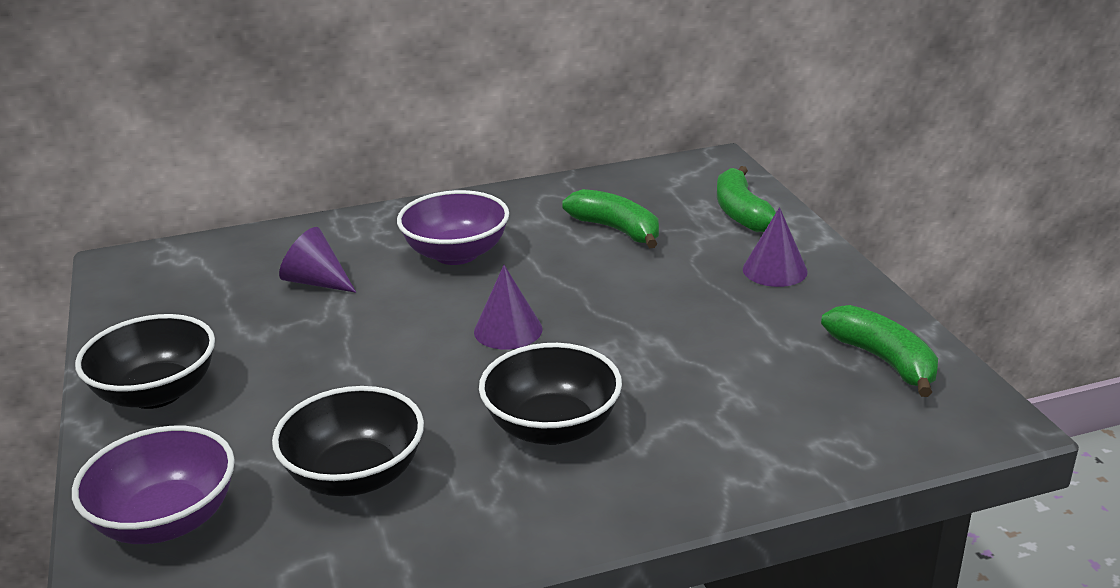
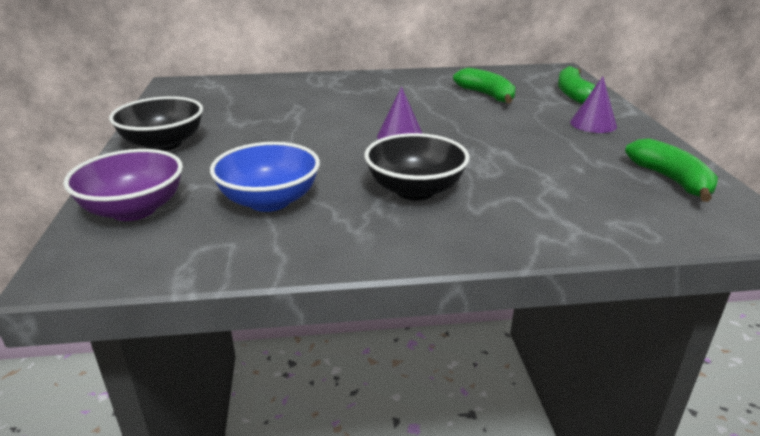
camera: 10 degrees right, 0 degrees up
(316, 282) = (286, 102): purple cone -> none
(355, 476) = (269, 201): black bowl -> blue bowl
(456, 254) = (379, 97): purple bowl -> none

